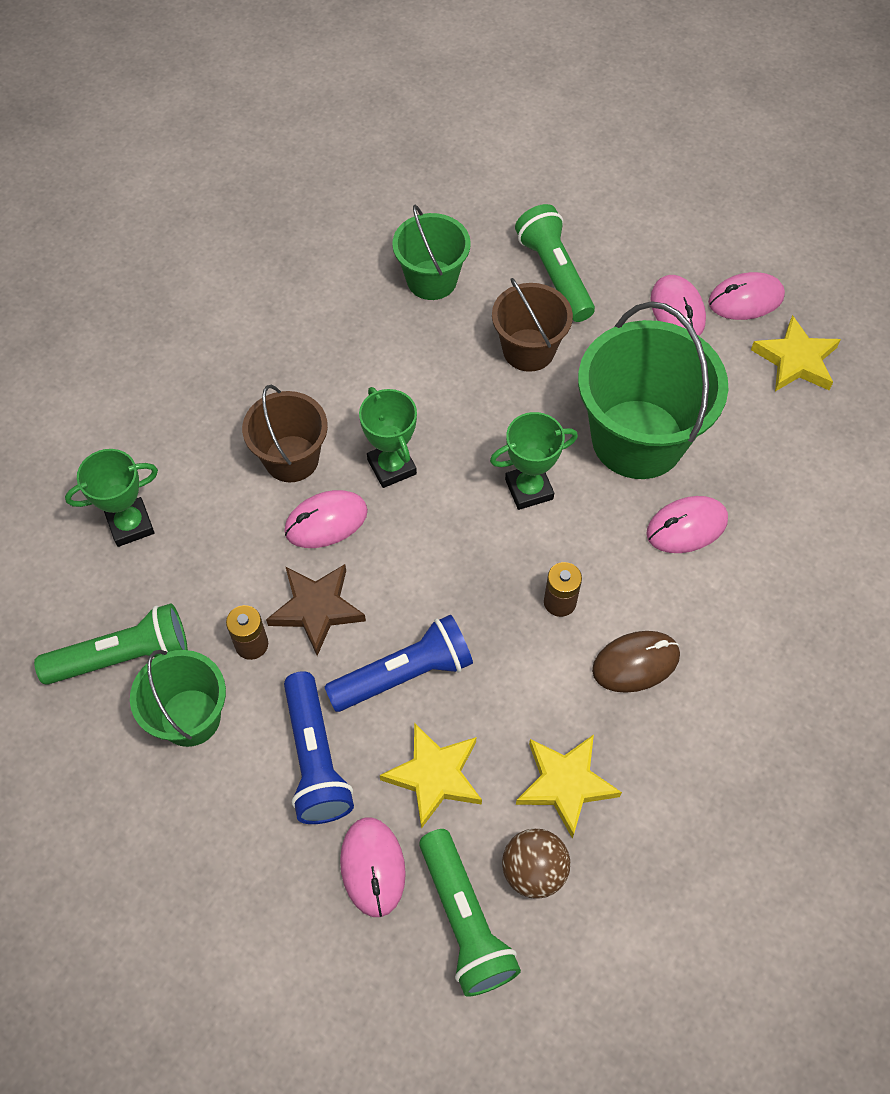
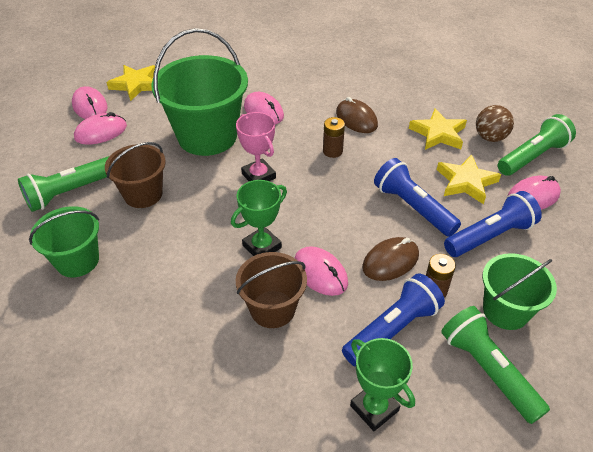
camera: 105 degrees left, 15 degrees down
(215, 575) = (392, 329): none -> blue flashlight
(316, 609) = (390, 261): brown star -> brown mouse
(529, 489) = (258, 176): green trophy -> pink trophy

